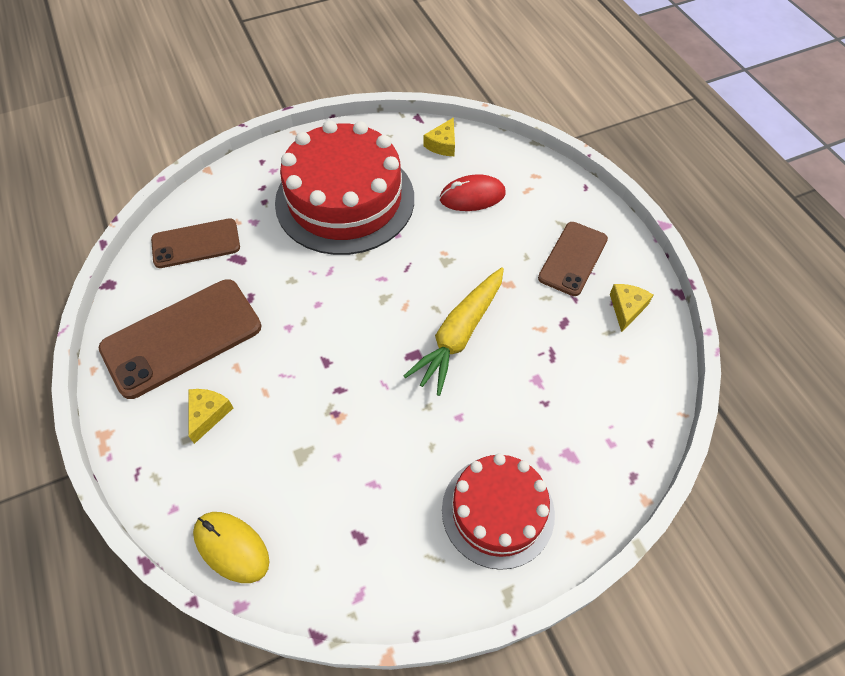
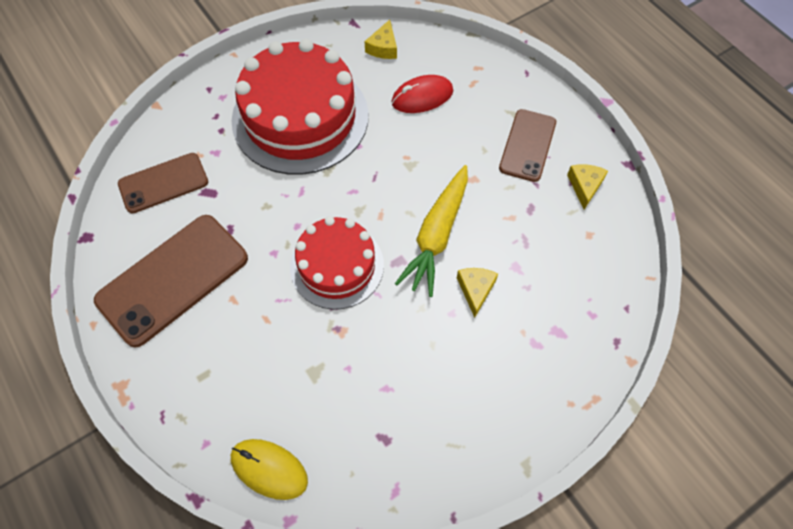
camera: 10 degrees left, 5 degrees up
(208, 414) = (216, 349): yellow cheese -> yellow cheese (475, 290)
(498, 511) = (503, 393): red cake -> red cake (337, 266)

